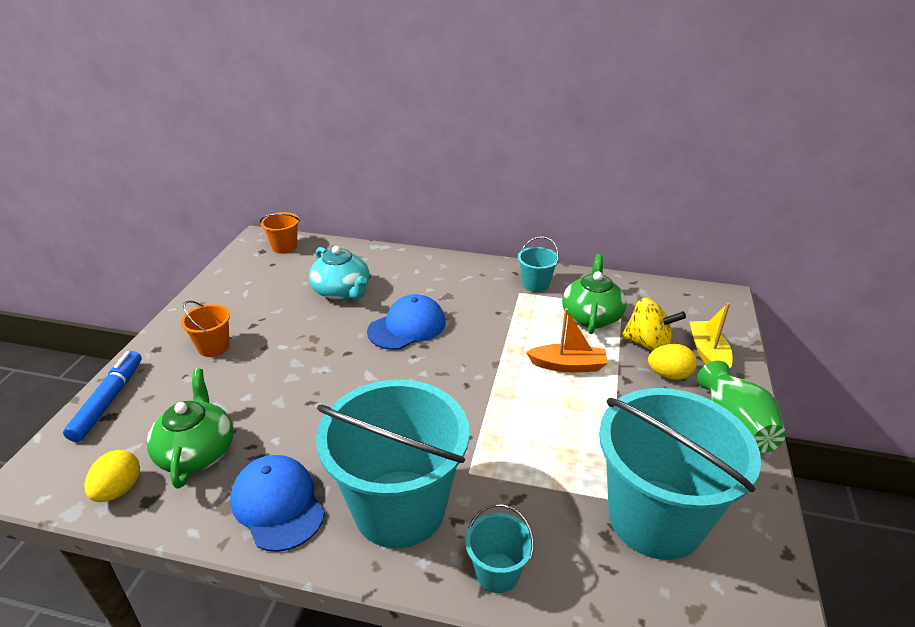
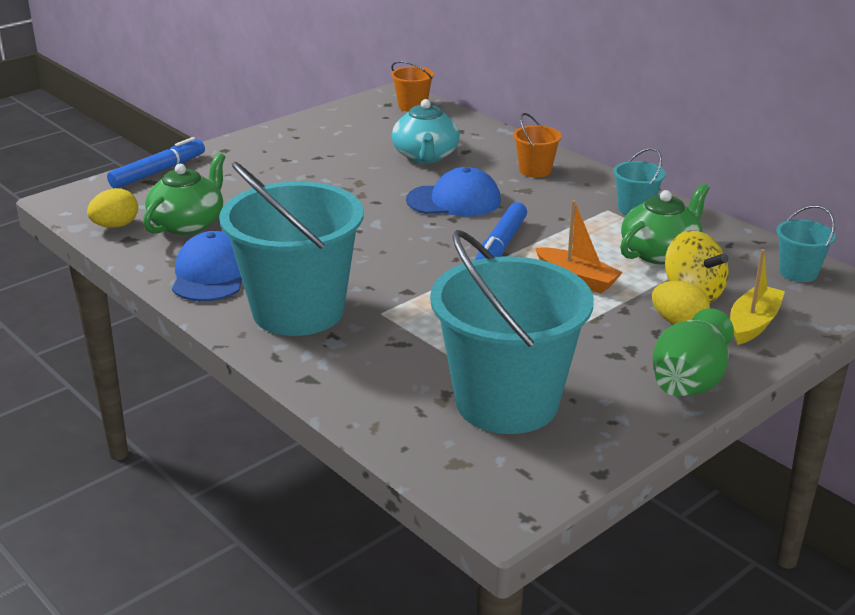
camera: 35 degrees right, 5 degrees down
(213, 347) = (269, 162): orange bucket -> orange bucket (535, 170)
(485, 357) = (500, 246): none -> blue marker
(497, 572) = (326, 375): turquoise bucket -> turquoise bucket (798, 272)

